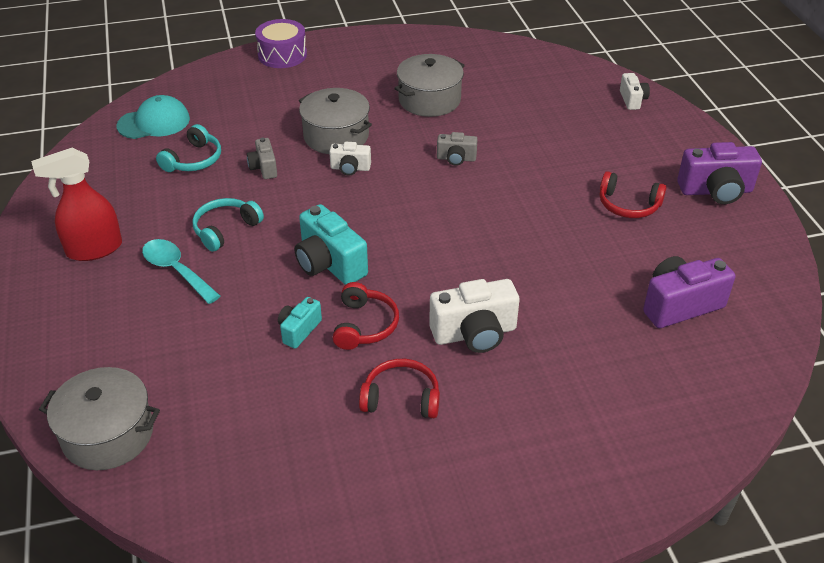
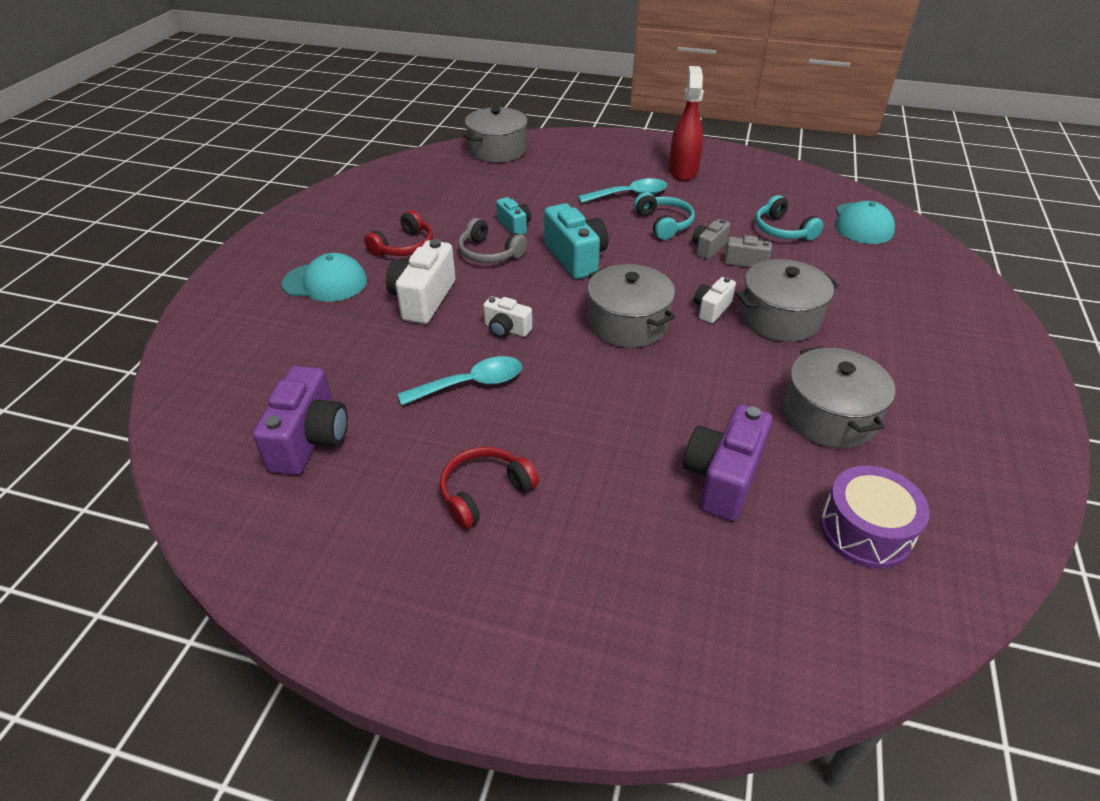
camera: 120 degrees right, 0 degrees up
(282, 55) = (994, 332): purple drum -> purple drum (865, 530)
(329, 264) = (576, 258): turquoise camera -> turquoise camera turned 75 degrees clockwise
(364, 325) = (489, 253): red headphones -> grey headphones
(405, 203) = (627, 323): none -> grey pot
(456, 159) = (681, 387): grey camera -> grey camera (708, 248)
(511, 423) = (325, 282): none -> turquoise cap
(547, 253) = (471, 384): none -> turquoise spoon
(632, 100) = (724, 662): white camera -> white camera (506, 329)
(716, 191) = (431, 609): purple camera -> purple camera (722, 478)

